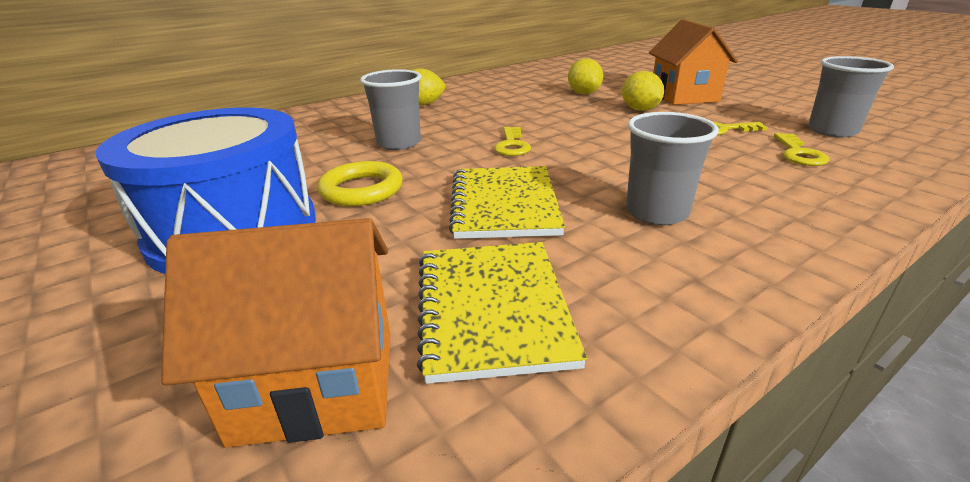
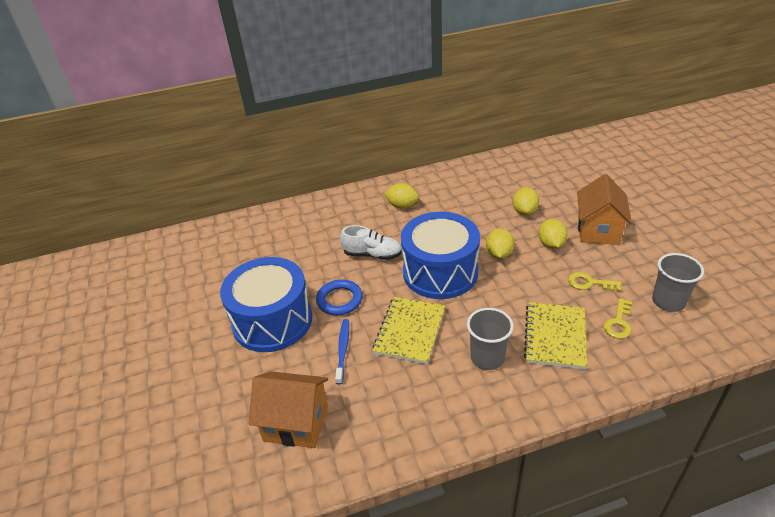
camera: 20 degrees right, 10 degrees up
(361, 190) = (339, 300): yellow ring -> blue ring
(391, 244) = (343, 350): none -> blue toothbrush
(399, 143) = (372, 254): grey cup -> white shoe
(492, 308) = (373, 403): yellow notebook -> yellow notebook (555, 336)
(512, 145) = (440, 272): yellow key -> blue drum
(581, 123) = (499, 254): none -> yellow lemon

